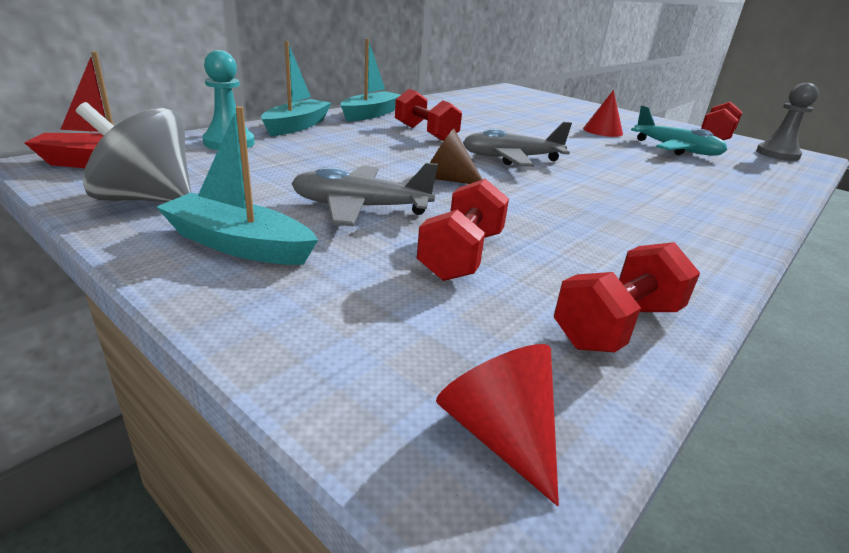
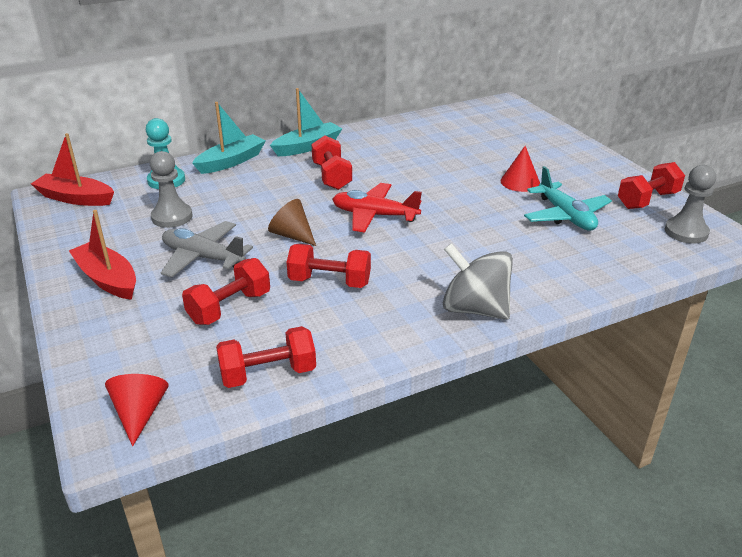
camera: 25 degrees right, 5 degrees up
(146, 199) = (81, 235): grey spinning top -> grey spinning top (474, 309)
(238, 245) = (107, 279): turquoise boat -> red boat
(272, 173) = (172, 217): none -> grey pawn
(511, 158) = (374, 215): grey plane -> red plane
(547, 215) = (329, 282): none -> red dumbbell

